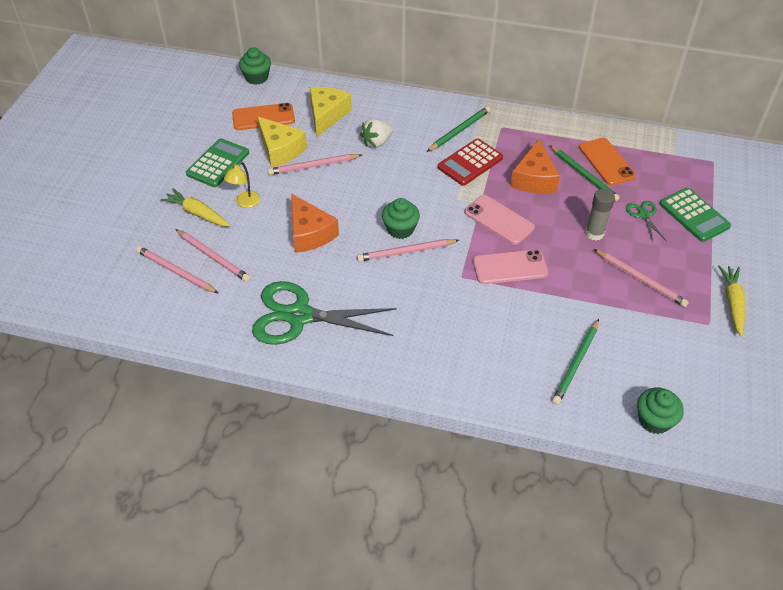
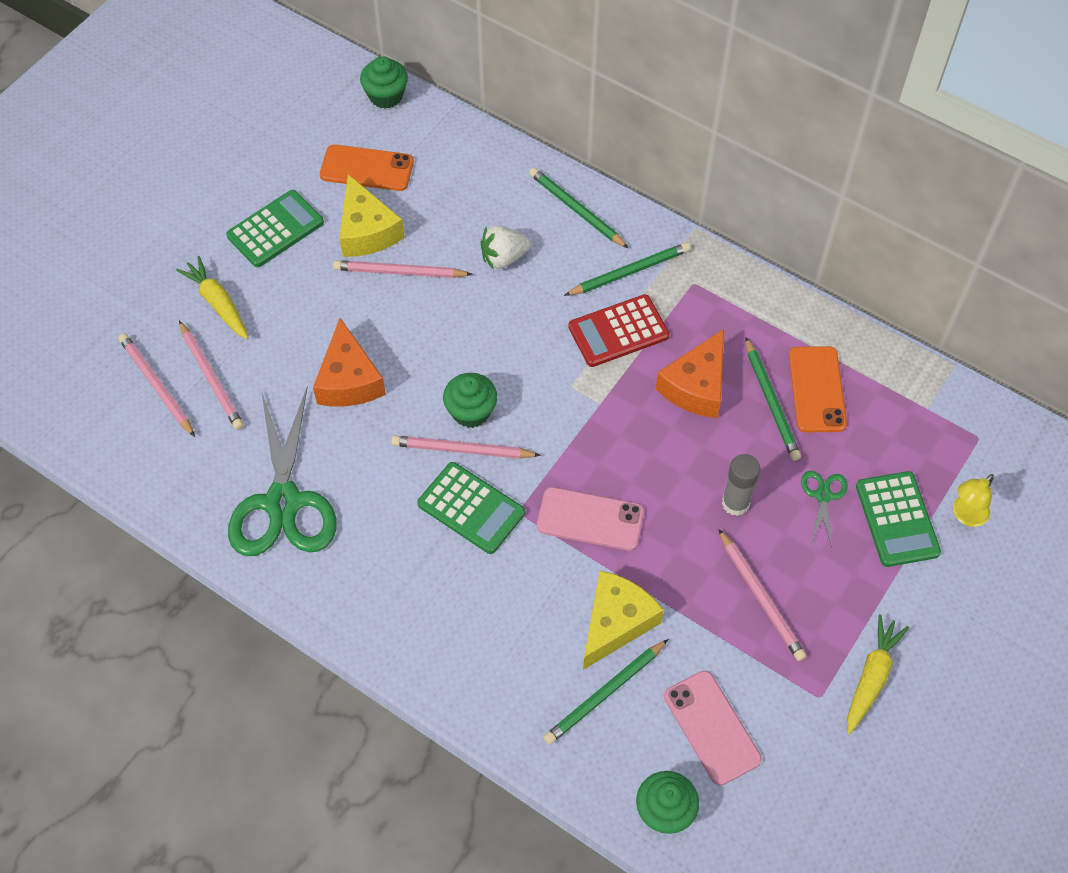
camera: 20 degrees right, 10 degrees up
(245, 203) = (285, 305): yellow lamp -> yellow lamp (965, 516)
(299, 316) = (283, 502): green scissors -> green scissors turned 120 degrees counterclockwise
(326, 115) = (455, 190): yellow cheese -> yellow cheese (615, 622)
(409, 107) = (576, 210): none -> green pencil
(429, 283) = (471, 508): none -> green calculator
(499, 220) = (612, 439): pink phone -> pink phone (712, 727)

